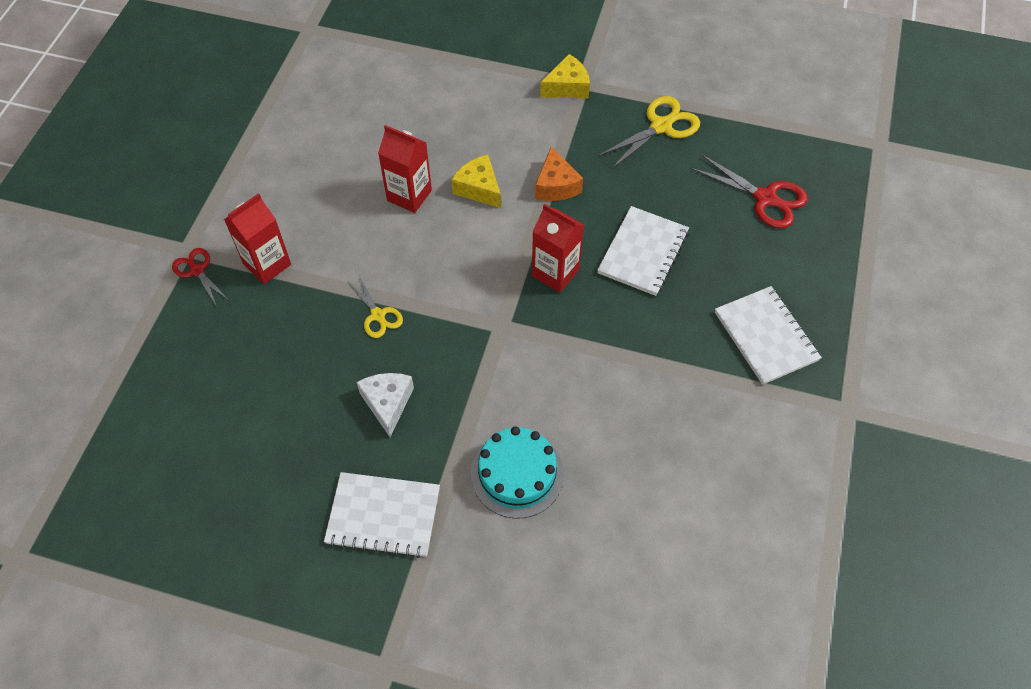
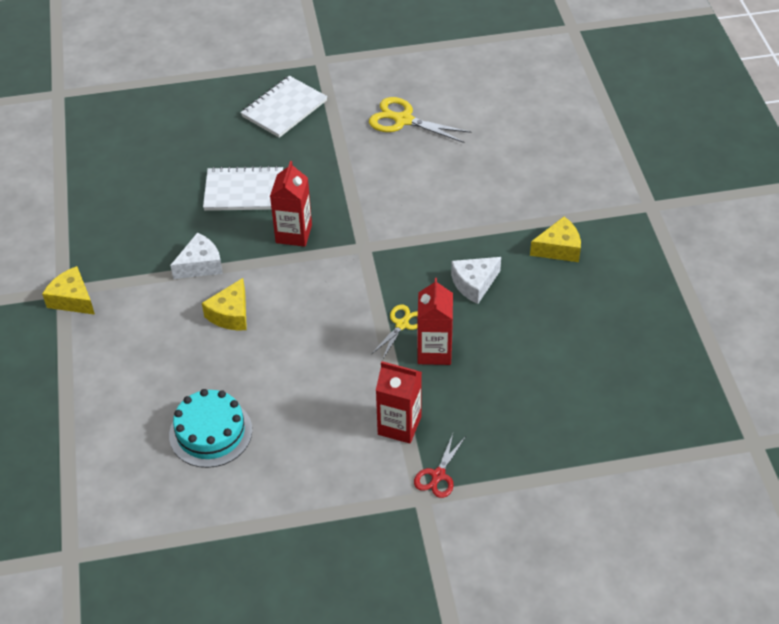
camera: 115 degrees left, 10 degrees down
(383, 516) = (559, 249): white notebook -> yellow cheese
(409, 195) = (265, 359): red carton -> red carton (434, 351)
(517, 474) = (478, 194): turquoise cake -> turquoise cake (210, 432)
(556, 185) = (200, 265): orange cheese -> white cheese
(661, 126) = (96, 221): yellow scissors -> yellow scissors (403, 120)
(765, 198) = (149, 140): red scissors -> none

